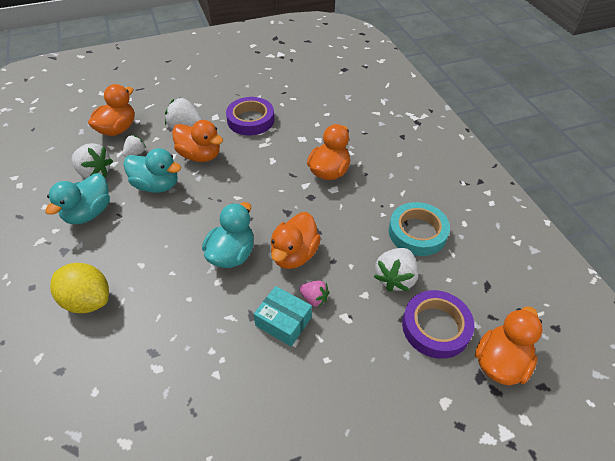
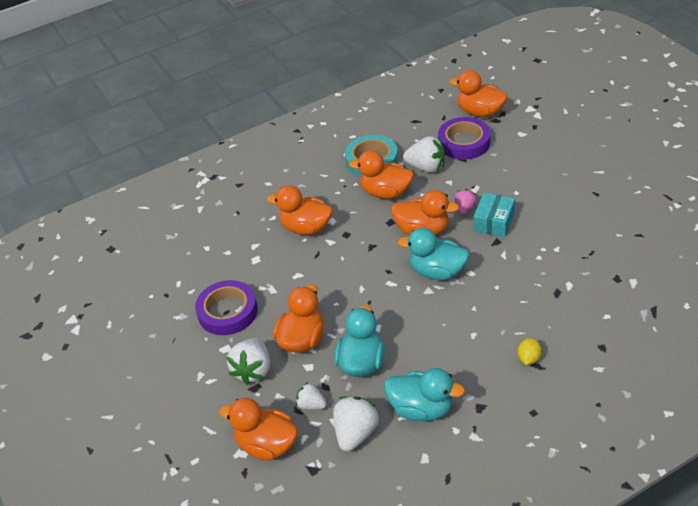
camera: 95 degrees left, 5 degrees down
(88, 300) = (528, 358): yellow lemon -> yellow lemon, size x0.49
(361, 235) = (385, 192): none -> orange duck

